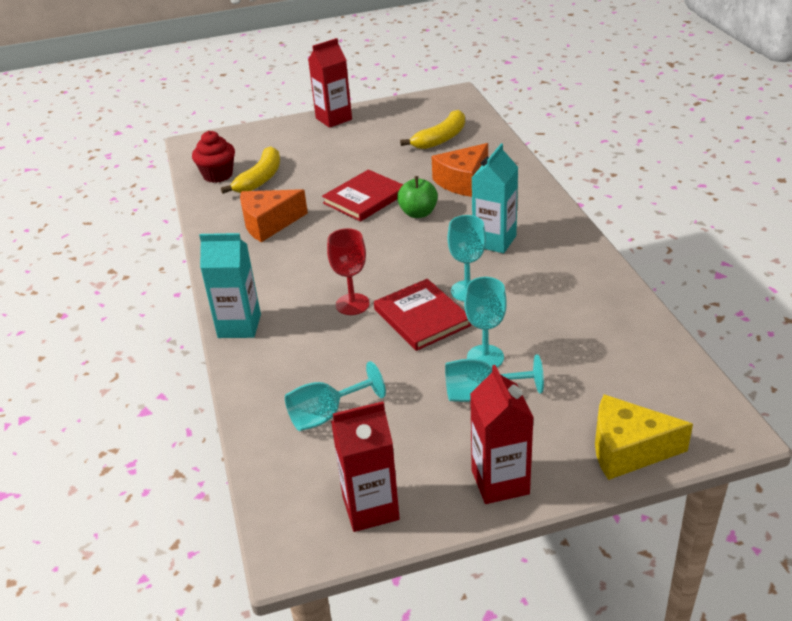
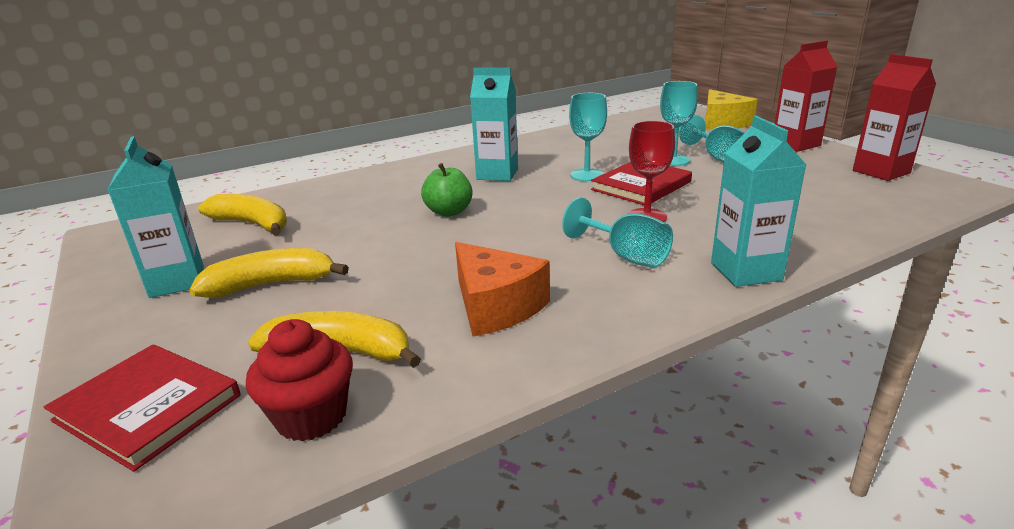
camera: 105 degrees left, 10 degrees down
(326, 415) = (815, 201): turquoise goblet -> turquoise goblet (625, 256)
(333, 119) = (115, 321): red carton -> none
(345, 154) = (271, 284): none -> yellow banana
(365, 198) = (414, 247): red book -> red book (148, 408)
(368, 127) = (177, 281): none -> turquoise carton
(462, 181) = (374, 199): orange cheese -> none

